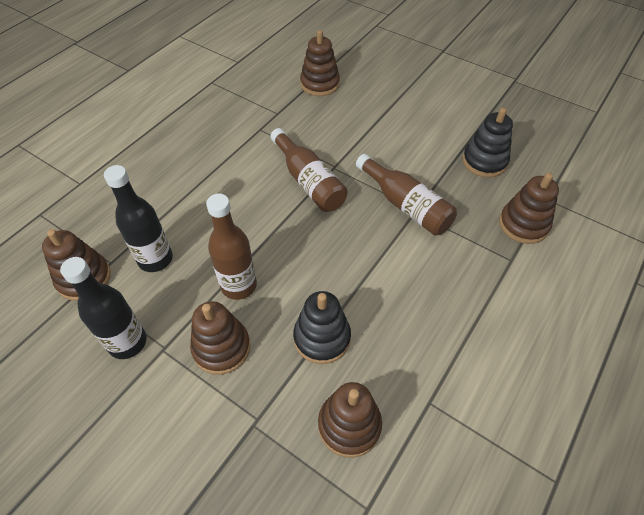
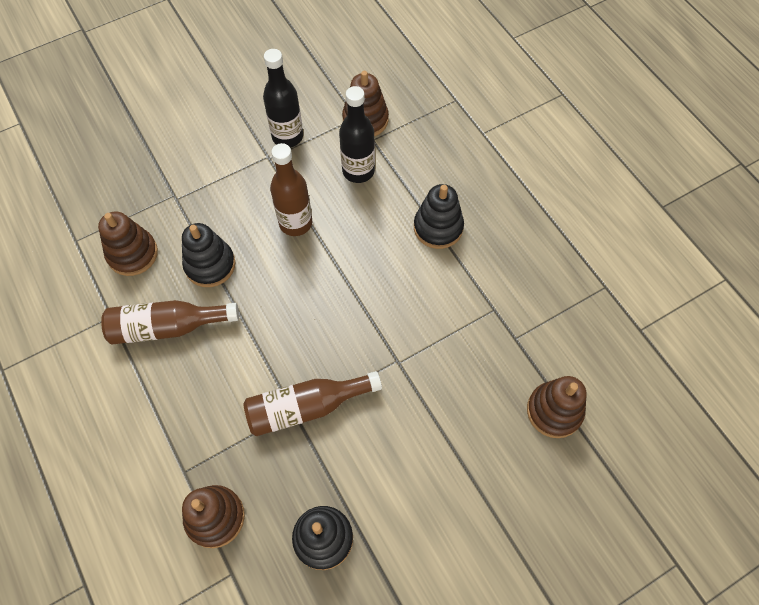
camera: 115 degrees right, 10 degrees up
(198, 181) = (438, 227): none -> black stacking toy
(221, 348) = (245, 194): brown stacking toy -> none
(309, 181) = (388, 327): brown bottle -> brown bottle (168, 327)

